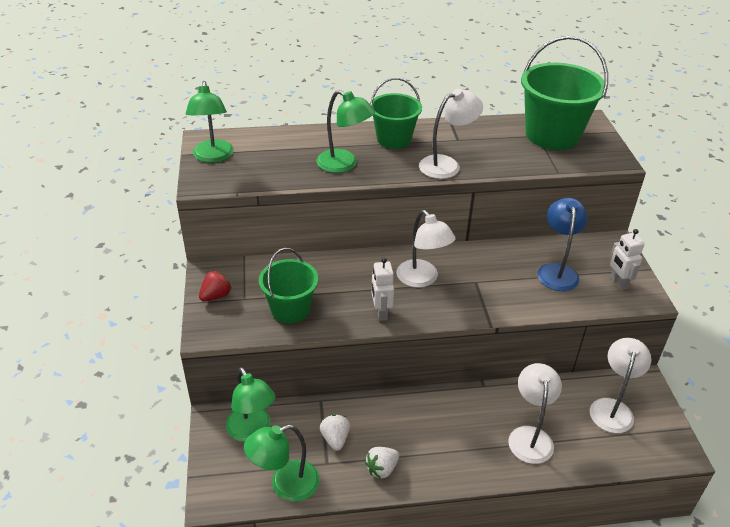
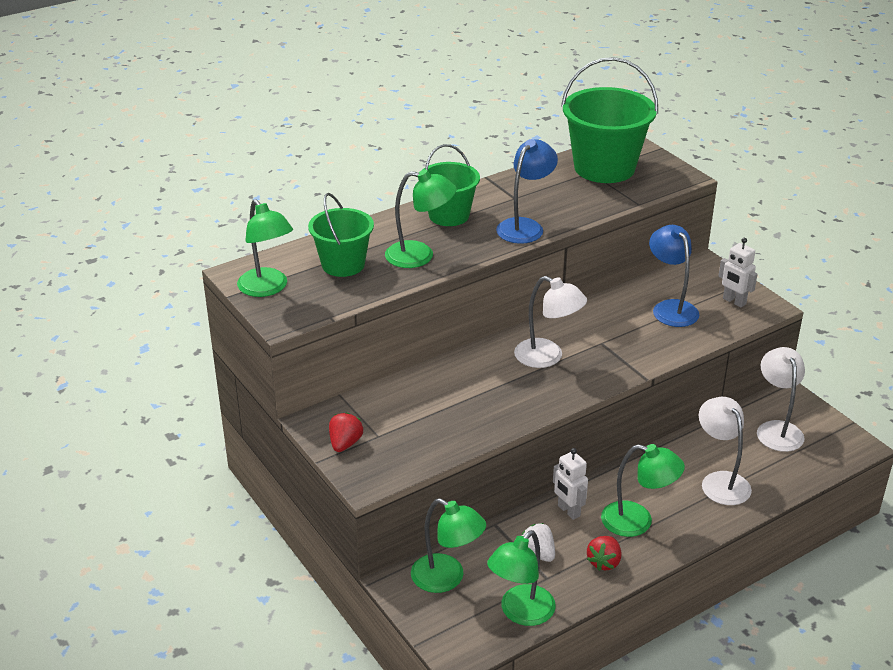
camera: 25 degrees left, 5 degrees down
(290, 309) = (437, 430): green bucket -> green bucket (343, 264)
(381, 313) = (532, 402): white robot -> white robot (568, 511)
(382, 469) = (604, 562): white strawberry -> red strawberry
(434, 444) = (637, 522): none -> green lamp
(446, 165) = (525, 226): white lamp -> blue lamp

